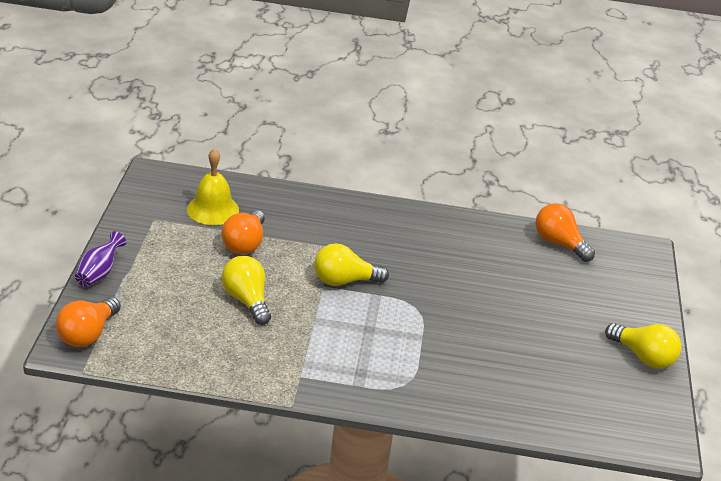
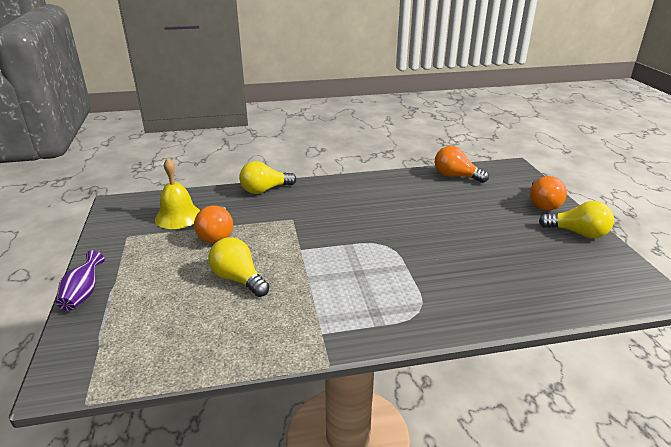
camera: 15 degrees left, 5 degrees down
(88, 334) = (83, 358): orange light bulb -> orange light bulb (542, 204)
(344, 281) = (316, 241): yellow light bulb -> yellow light bulb (265, 190)

